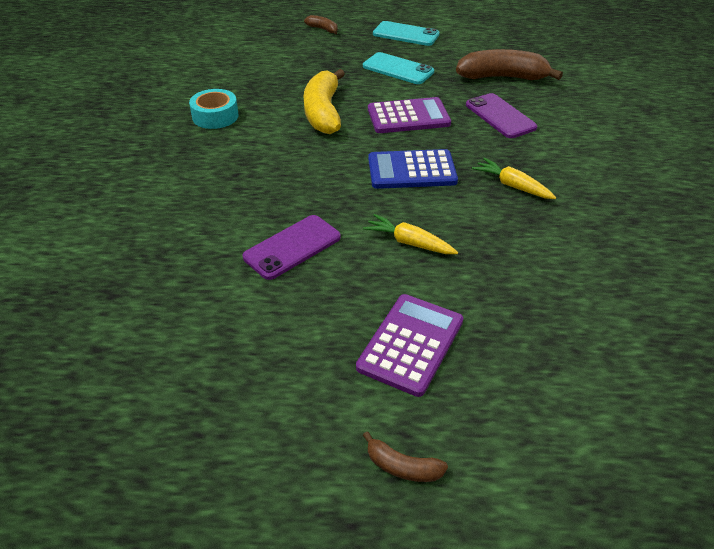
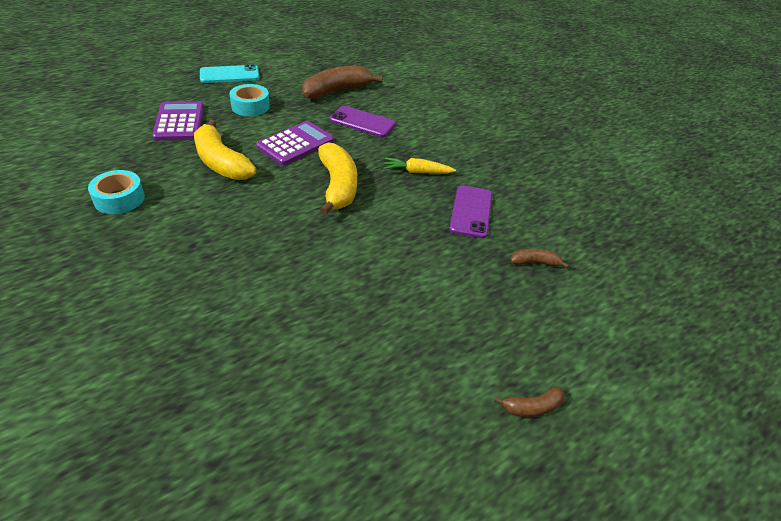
camera: 40 degrees left, 0 degrees up
(292, 247) = (303, 286): purple phone -> purple phone (471, 212)
(323, 29) = (150, 88): brown banana -> brown banana (535, 262)
(398, 69) = (250, 106): turquoise phone -> turquoise tape
(409, 242) = (387, 243): yellow carrot -> none
(410, 344) = (458, 318): purple calculator -> purple calculator (179, 122)
(412, 170) = (338, 186): blue calculator -> yellow banana

